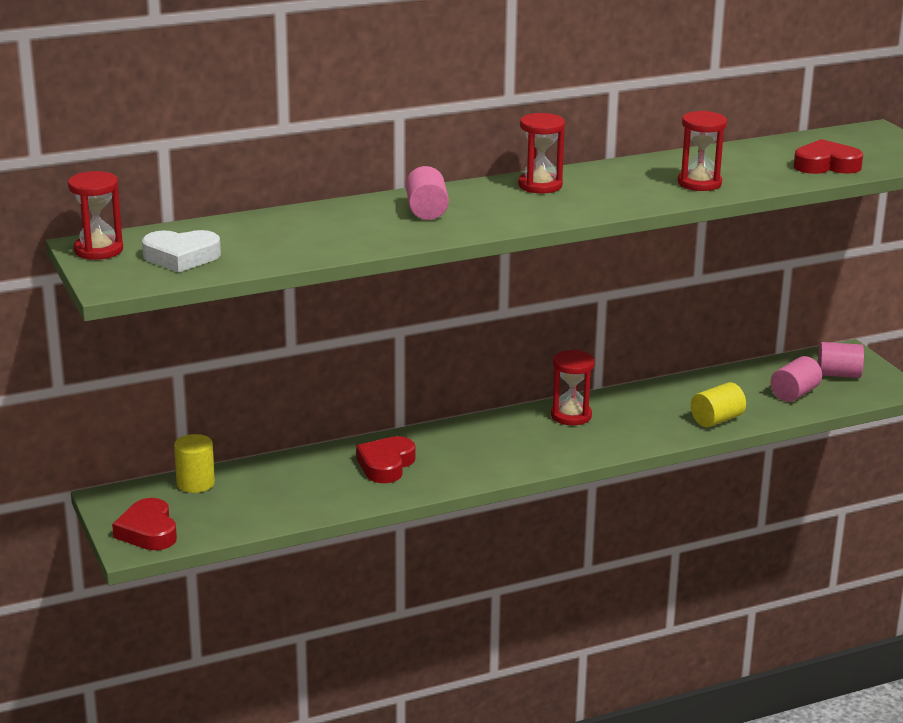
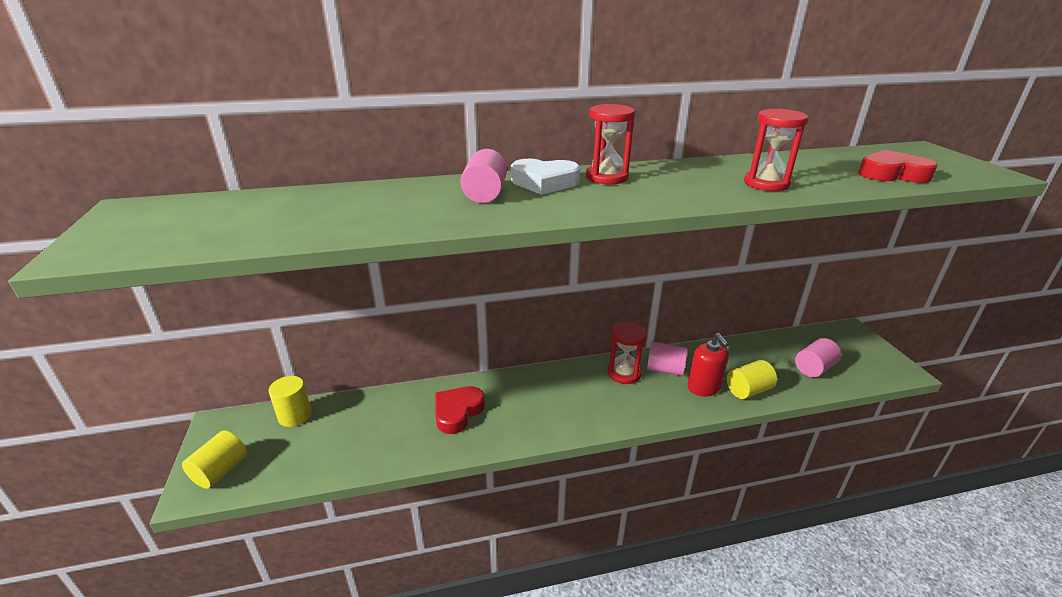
camera: 10 degrees right, 5 degrees up
(98, 250) = (128, 213): red hourglass -> none
(148, 531) = (220, 471): red heart -> yellow cylinder
(181, 257) = (196, 226): white heart -> white heart (544, 182)
(666, 421) = (703, 387): none -> red soap dispenser
(838, 374) = (849, 351): pink cylinder -> pink cylinder (665, 369)

